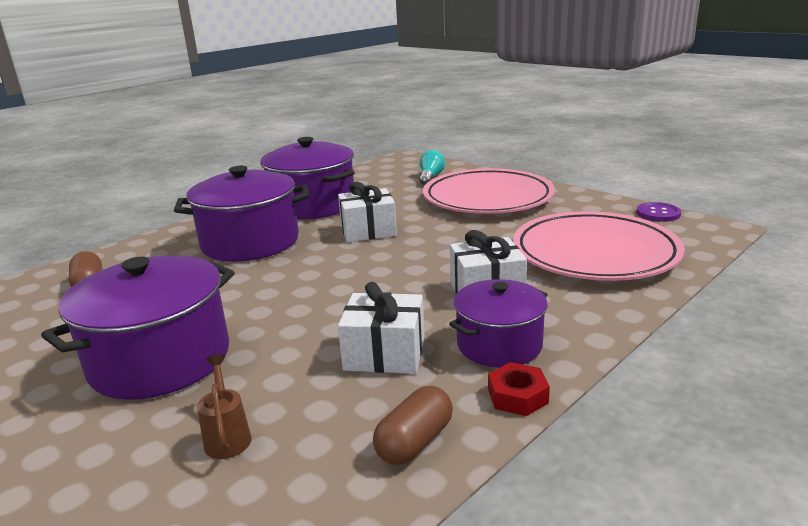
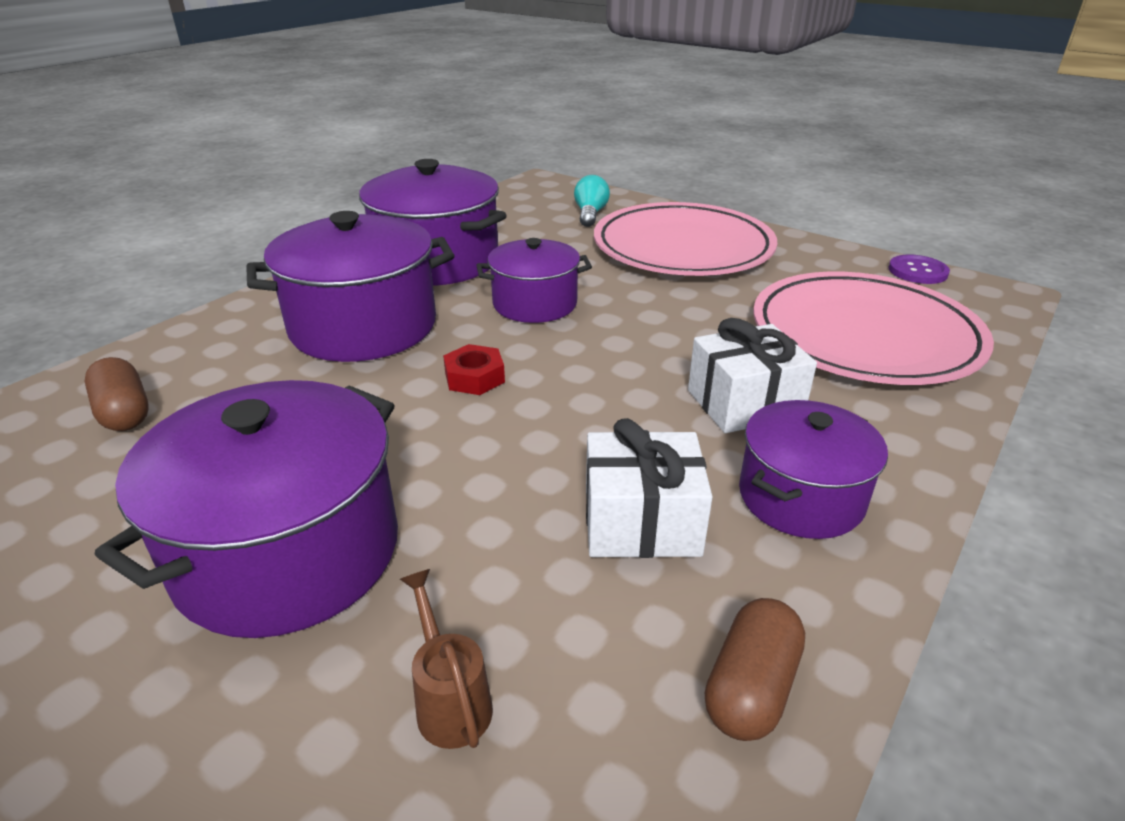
camera: 10 degrees left, 10 degrees up
(368, 231) = (534, 304): white gift -> purple pot
(517, 396) = (865, 589): red nut -> red nut (474, 377)

